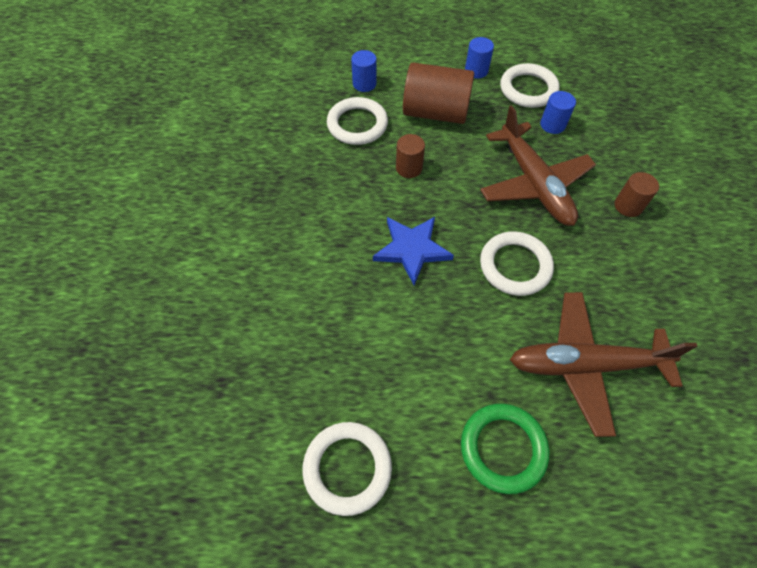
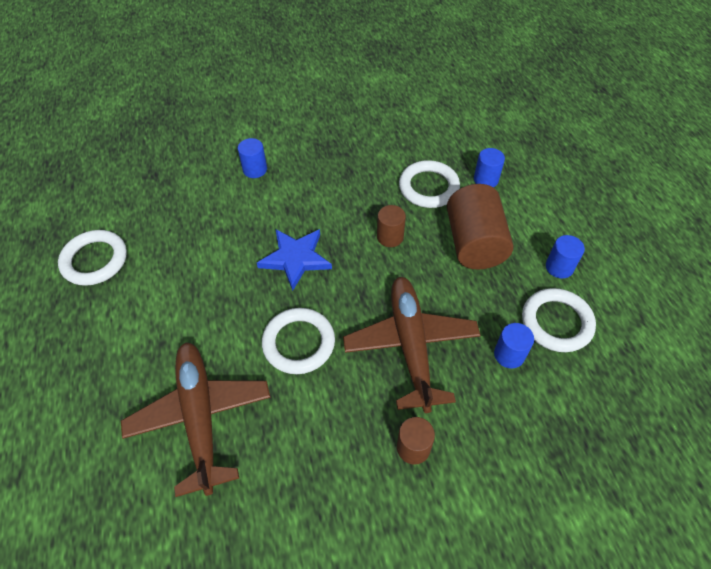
camera: 75 degrees right, 5 degrees down
(266, 265) = (255, 169): none -> blue cylinder
(503, 448) = (115, 359): green ring -> none
(533, 183) = (411, 346): brown plane -> brown plane turned 120 degrees clockwise

